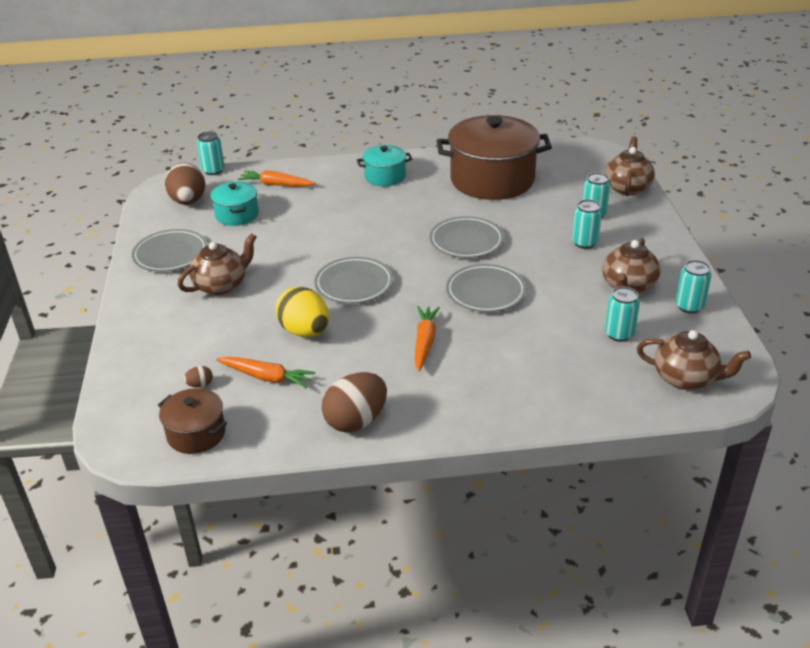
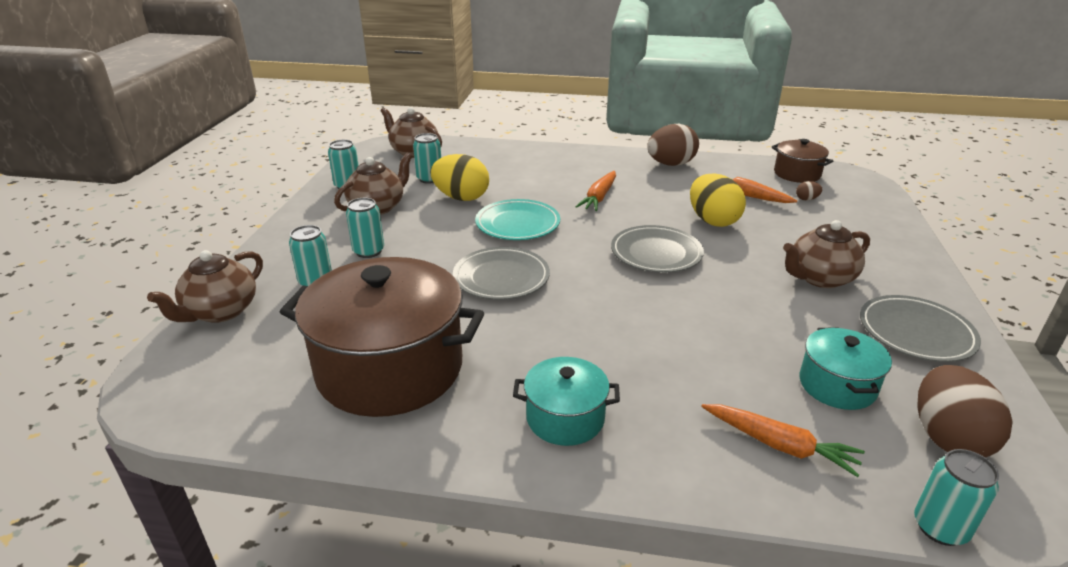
camera: 165 degrees left, 5 degrees down
(485, 292) = (517, 224): grey plate -> turquoise plate
(562, 313) = (461, 198): none -> yellow egg

